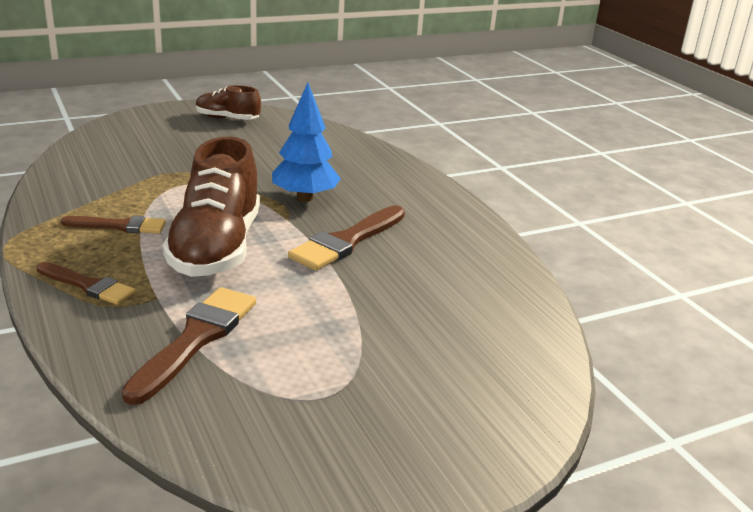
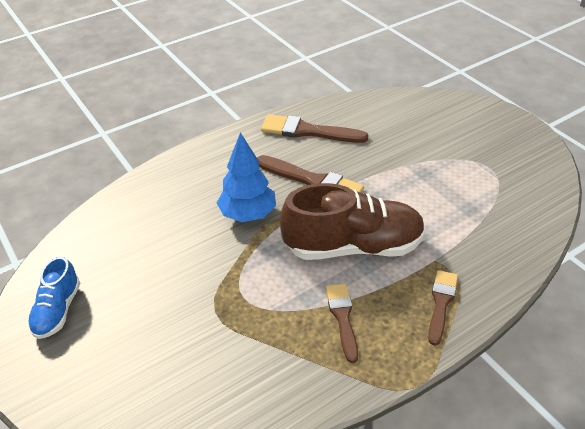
camera: 95 degrees left, 15 degrees up
(196, 339) = (470, 227): brown brush -> brown brush (308, 131)
(227, 119) = (58, 310): brown shoe -> blue shoe

